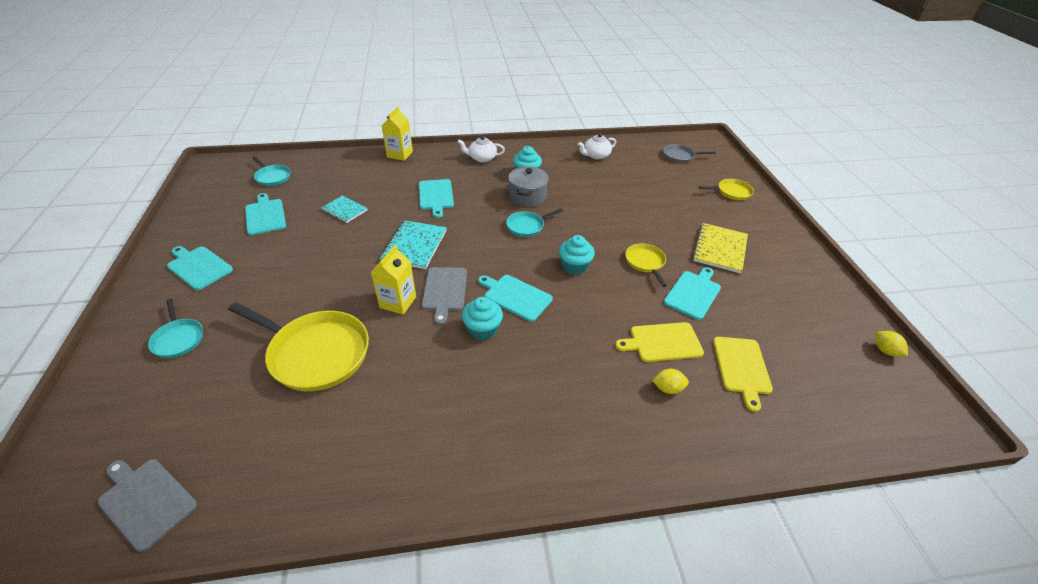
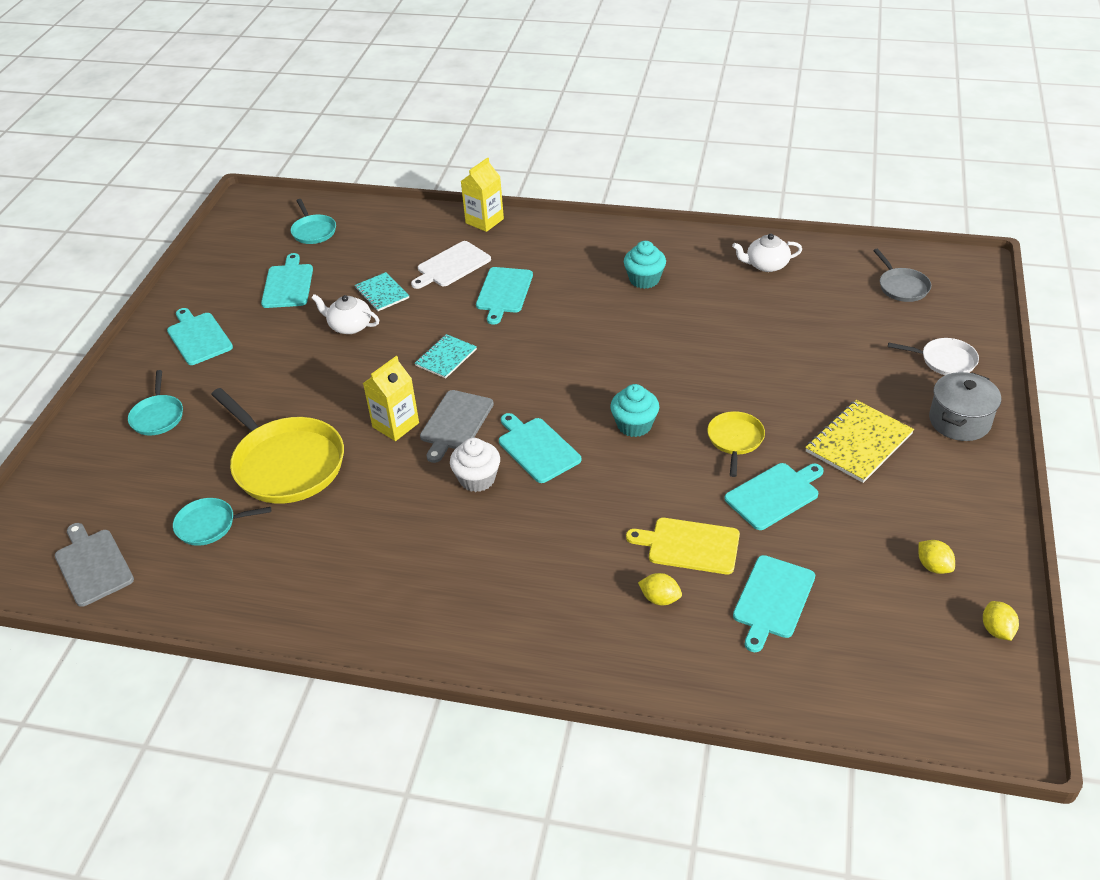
camera: 25 degrees right, 0 degrees up
(389, 184) = (451, 265): none -> white cutting board
(415, 246) = (446, 357): turquoise notebook -> turquoise notebook, size x0.63
(482, 158) = (594, 244): white teapot -> white teapot (349, 326)
(482, 329) = (477, 479): turquoise cupcake -> white cupcake
(527, 197) = (626, 315): grey pot -> grey pot (959, 421)
(527, 226) = (602, 357): turquoise pan -> turquoise pan (209, 525)
(680, 156) = (902, 287): grey pan -> grey pan turned 135 degrees counterclockwise
(732, 192) = (945, 360): yellow pan -> white pan
(741, 368) = (772, 600): yellow cutting board -> turquoise cutting board
(818, 317) = (933, 566): none -> yellow lemon

